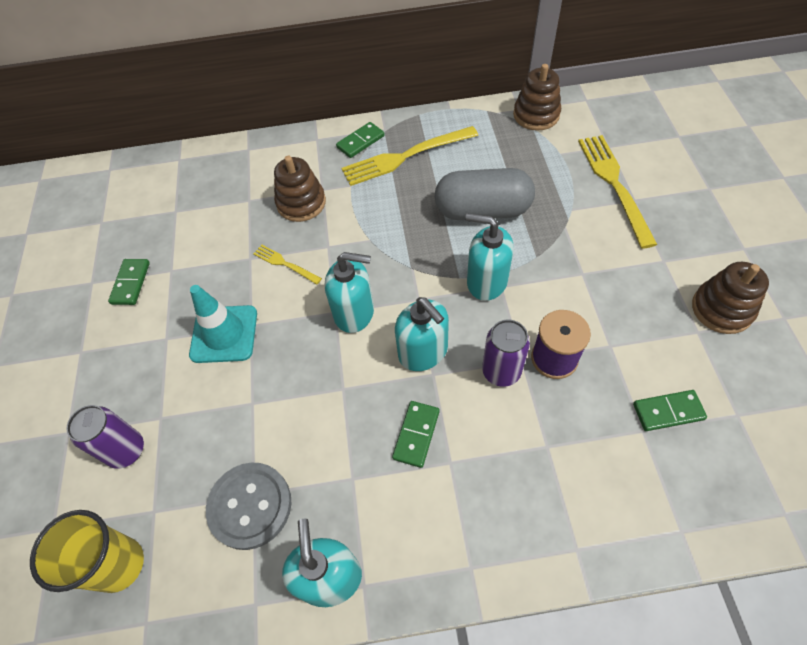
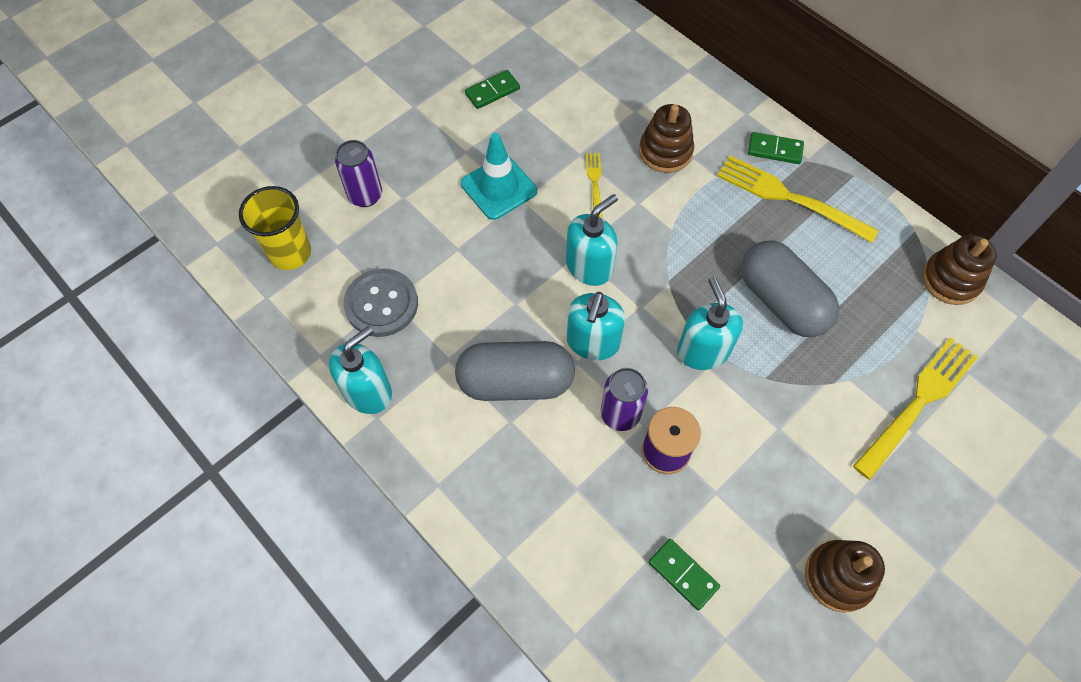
camera: 50 degrees right, 5 degrees up
(354, 312) = (589, 266): turquoise soap dispenser -> turquoise soap dispenser turned 105 degrees counterclockwise
(416, 434) = (515, 382): green domino -> grey capsule

